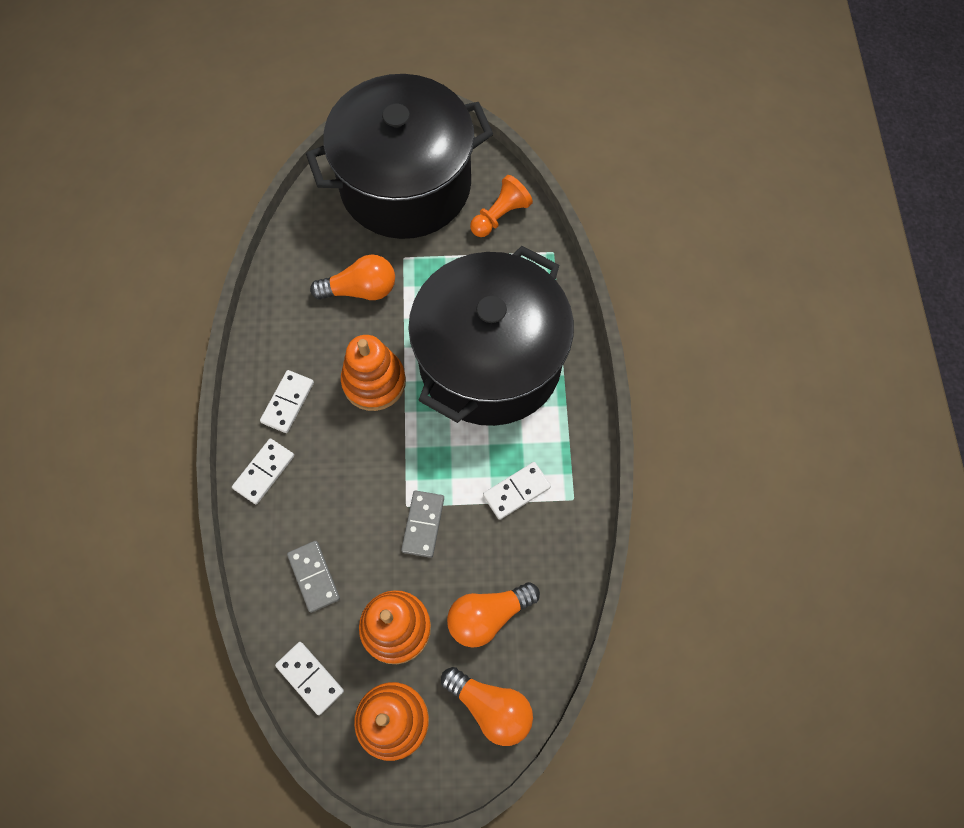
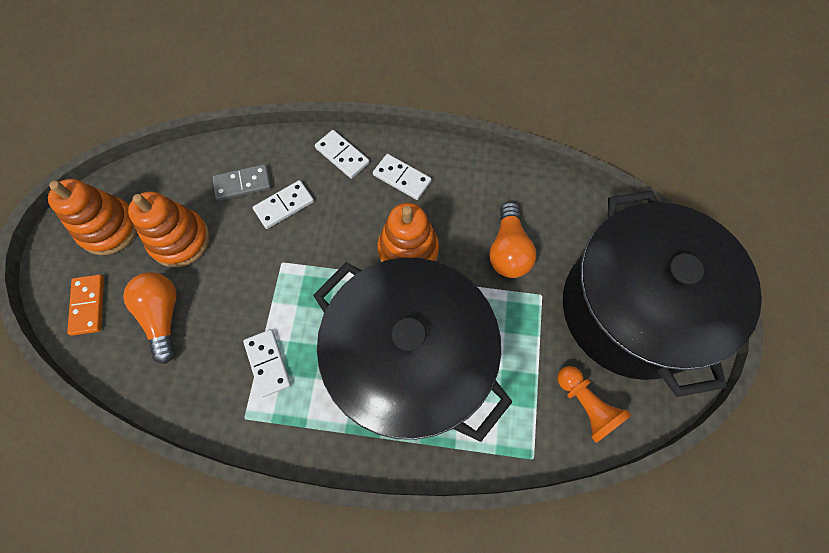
camera: 100 degrees right, 0 degrees up
(310, 678) = (164, 174): white domino -> white domino (284, 205)
(423, 524) = (261, 274): grey domino -> none
(491, 707) = (88, 305): orange light bulb -> orange domino

